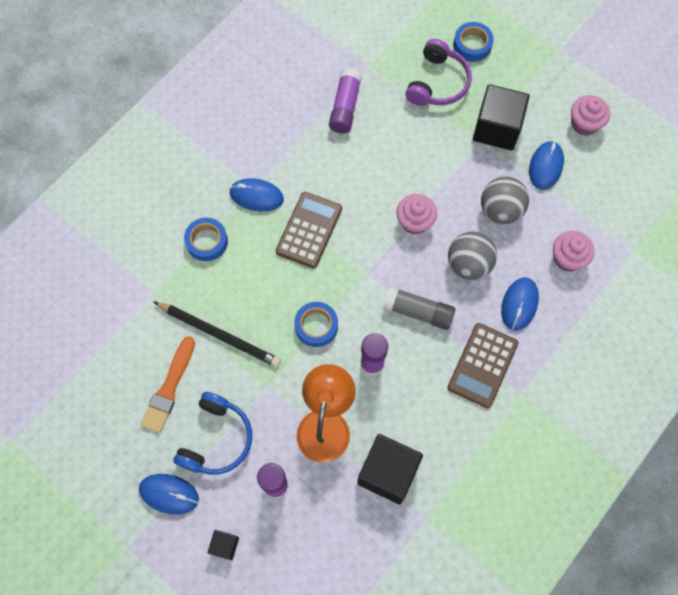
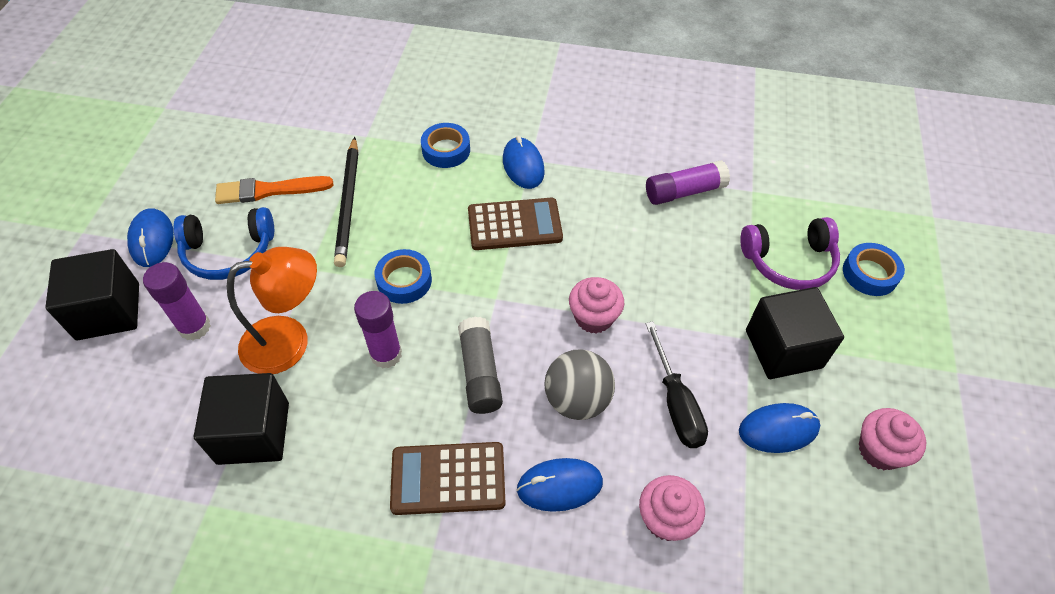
camera: 60 degrees right, 15 degrees down
(225, 545) = (108, 311): black cube -> black cube, size x2.12
(500, 210) = (676, 403): grey ball -> black screwdriver

